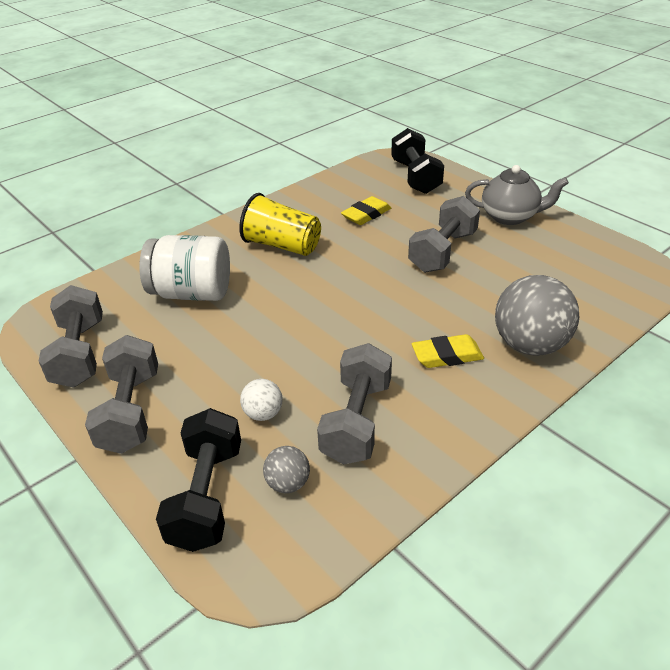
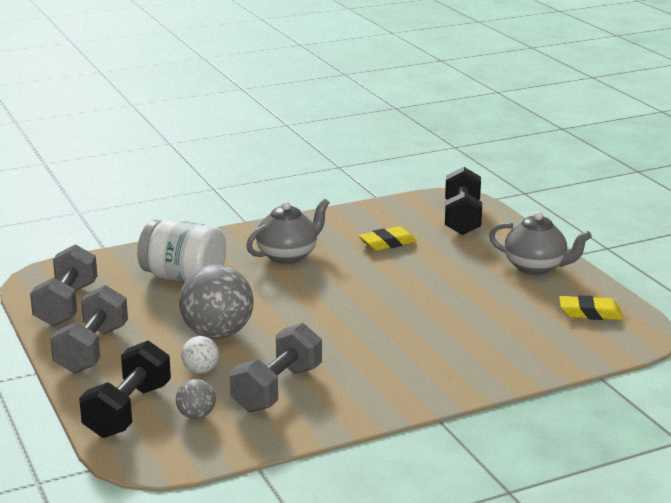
camera: 15 degrees right, 15 degrees down
(282, 245) = (288, 255): yellow cup -> grey teapot
(443, 252) = (443, 285): grey dumbbell -> none
(447, 355) = (388, 361): yellow eraser -> yellow eraser (590, 313)
(529, 345) = (472, 367): grey ball -> grey ball (217, 334)

